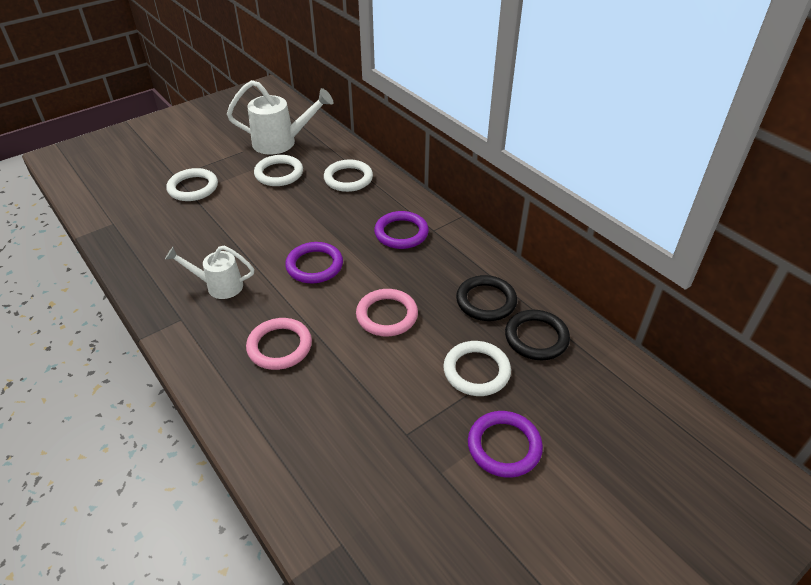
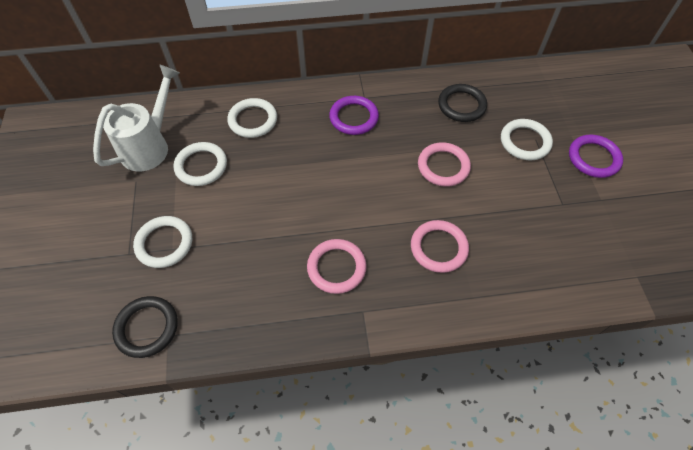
camera: 60 degrees left, 15 degrees up
(219, 286) = (336, 268): white watering can -> pink ring
(314, 265) = (355, 189): purple ring -> none
(536, 338) = (511, 97): black ring -> black ring (147, 328)

